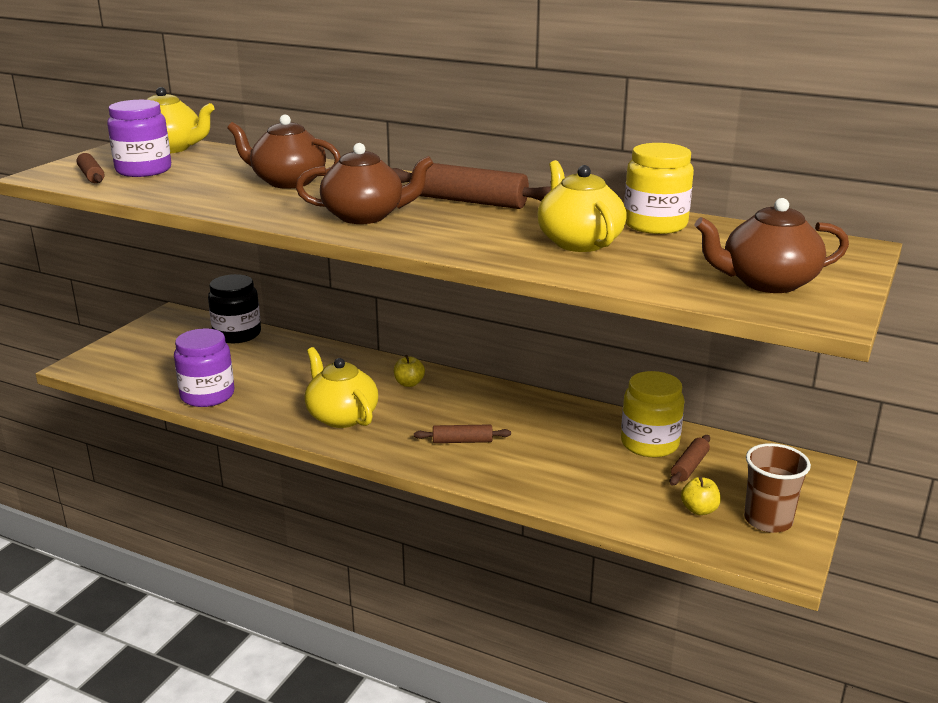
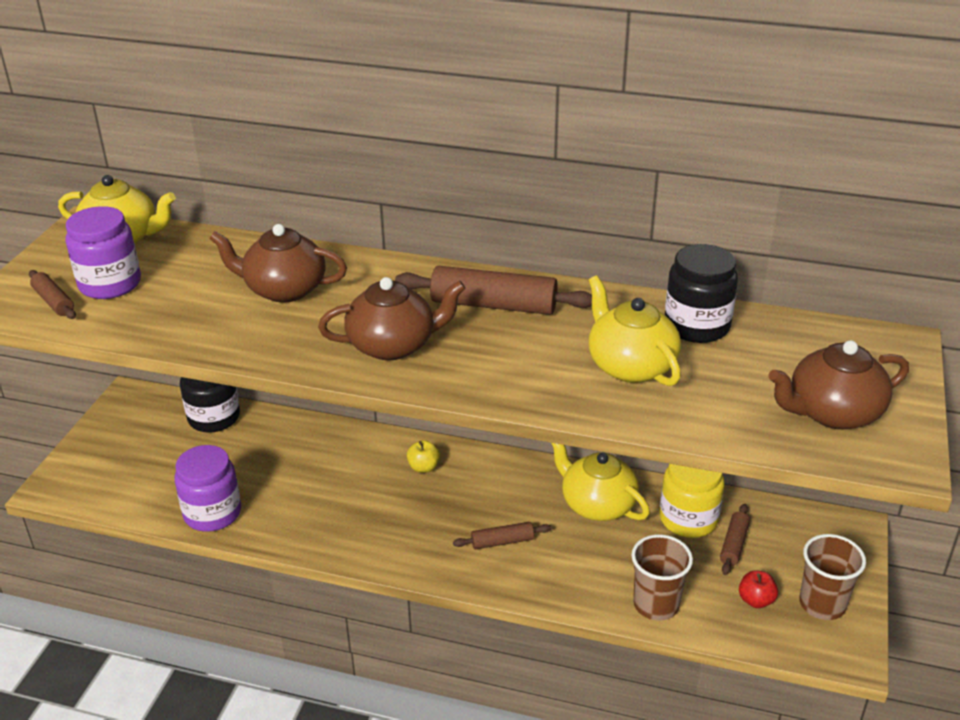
camera: 10 degrees left, 10 degrees up
(341, 416) = (367, 524): yellow teapot -> yellow teapot (597, 504)
(596, 502) = (656, 604): none -> brown cup
(655, 224) = (696, 326): yellow jar -> black jar
(699, 510) = (756, 600): yellow apple -> red apple

